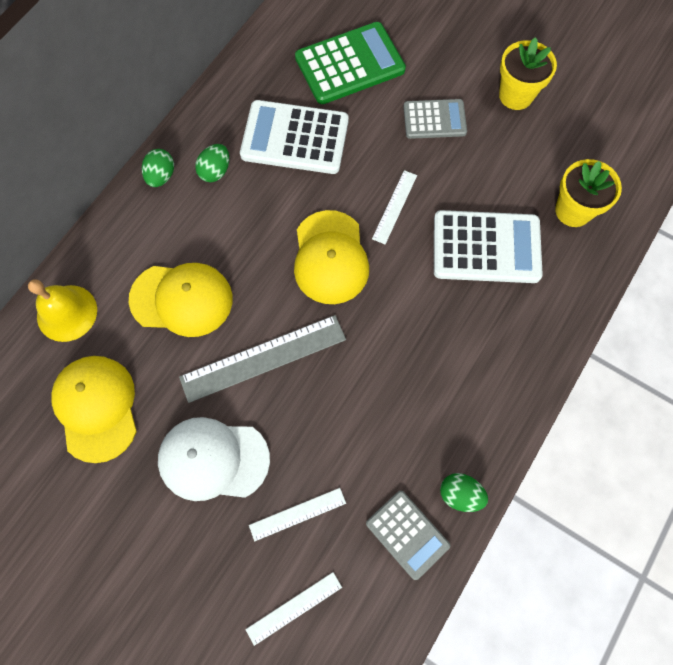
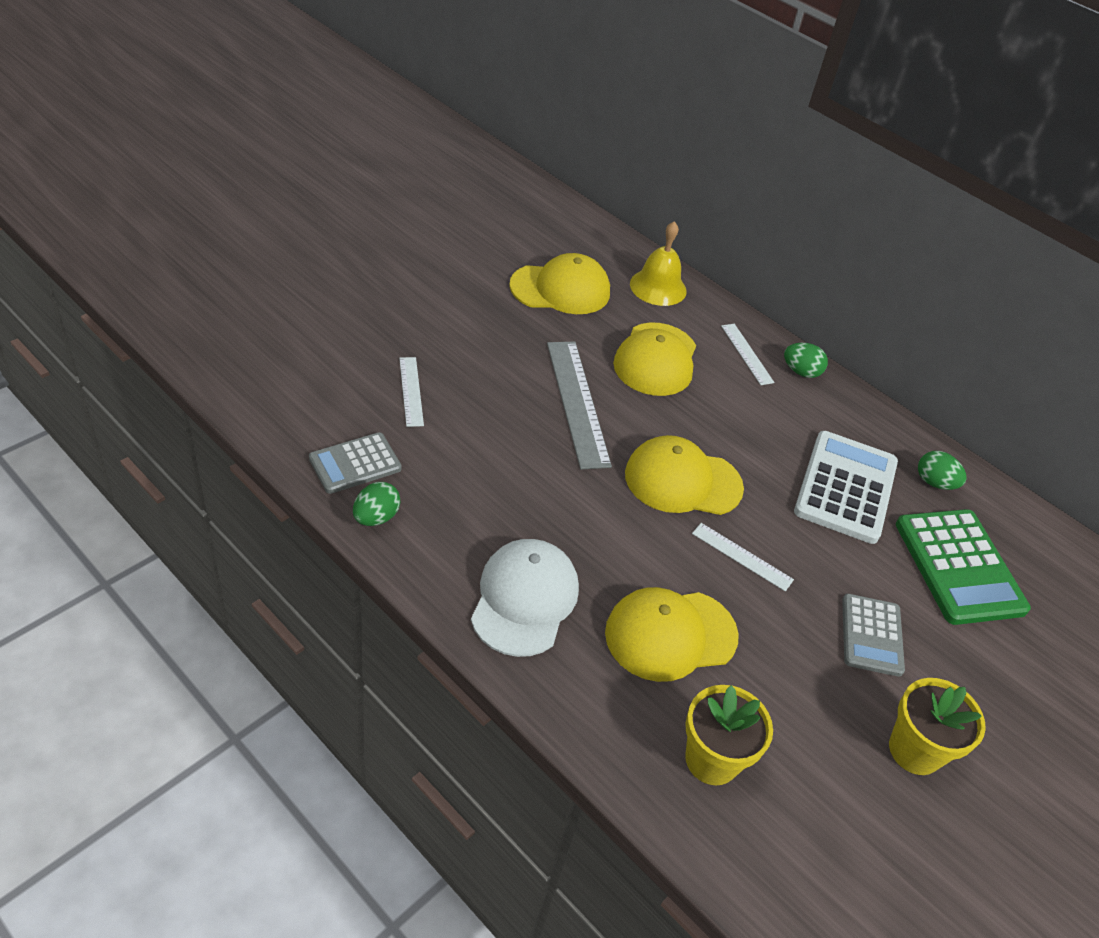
camera: 95 degrees right, 25 degrees down
(213, 459) = (486, 348): white cap -> white cap (524, 599)
(215, 171) = (804, 412): green egg -> green egg (934, 482)
(294, 608) = (328, 370): white ruler -> white ruler (747, 354)
(486, 247) = (670, 635): white calculator -> yellow cap

